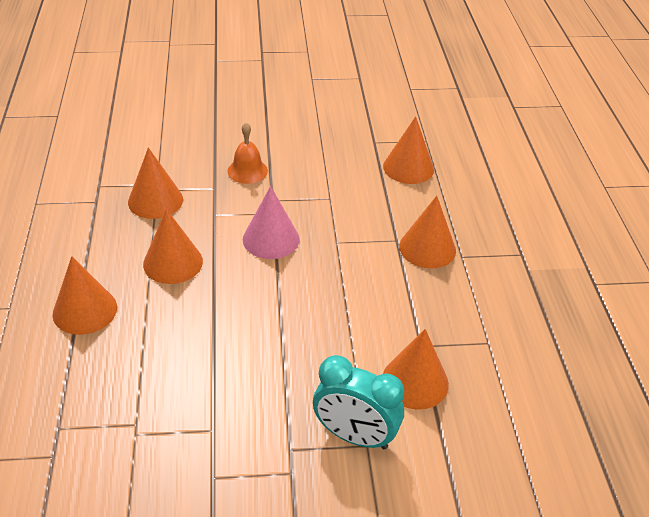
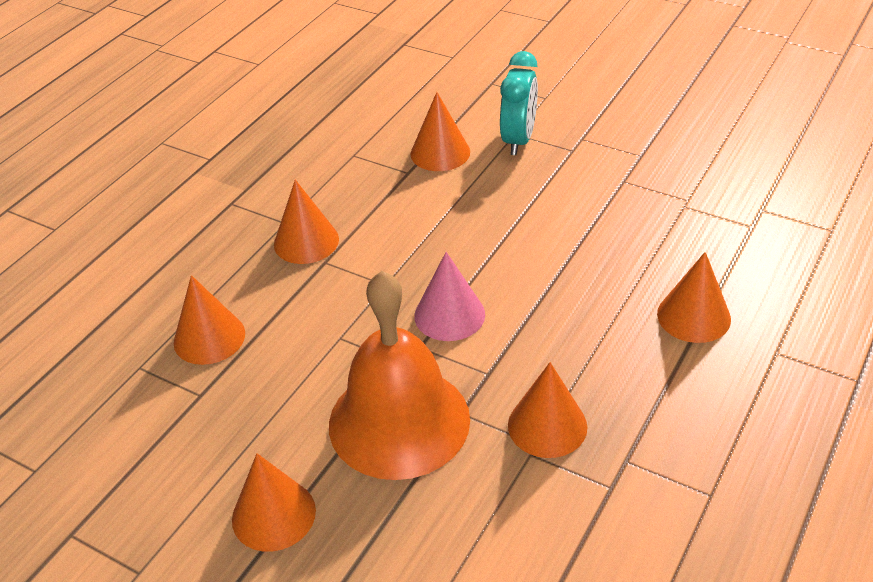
camera: 140 degrees left, 0 degrees up
(173, 262) = (574, 331): orange cone -> orange cone (273, 514)
(247, 171) = (399, 421): orange bell -> orange bell, size x2.34
(354, 436) = (518, 140): turquoise clock -> turquoise clock turned 45 degrees clockwise

